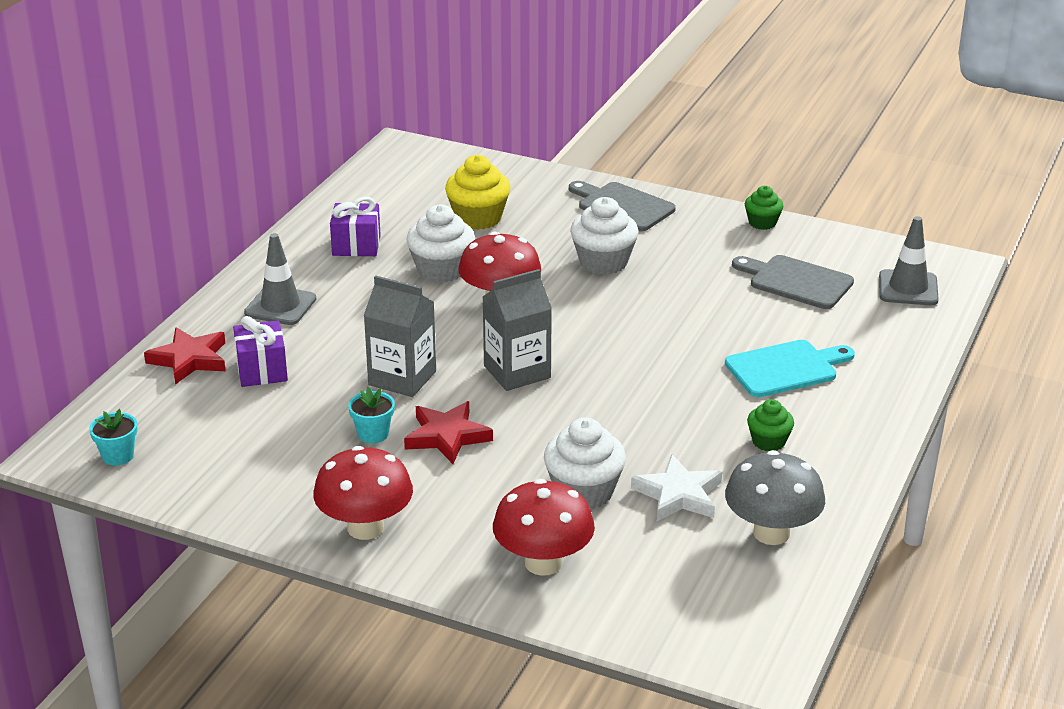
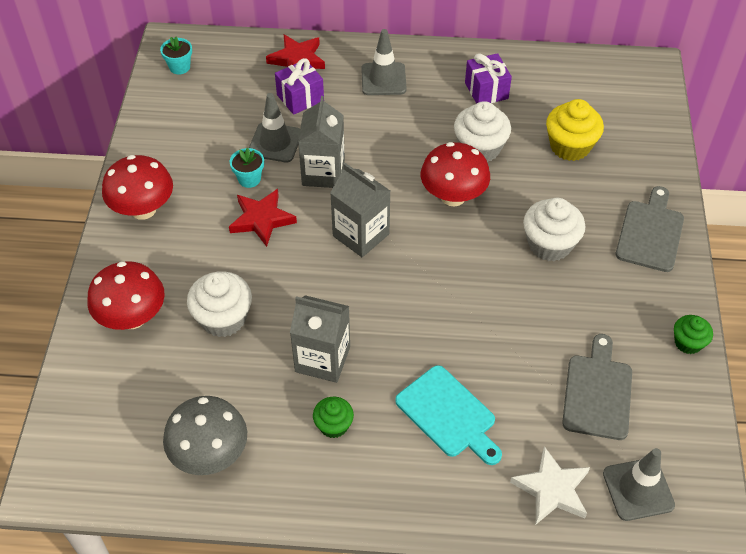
camera: 70 degrees right, 20 degrees up
(325, 403) = (275, 142): none -> grey traffic cone
(678, 432) = (322, 359): none -> grey carton
(678, 495) = (239, 379): white star -> white star (552, 489)

